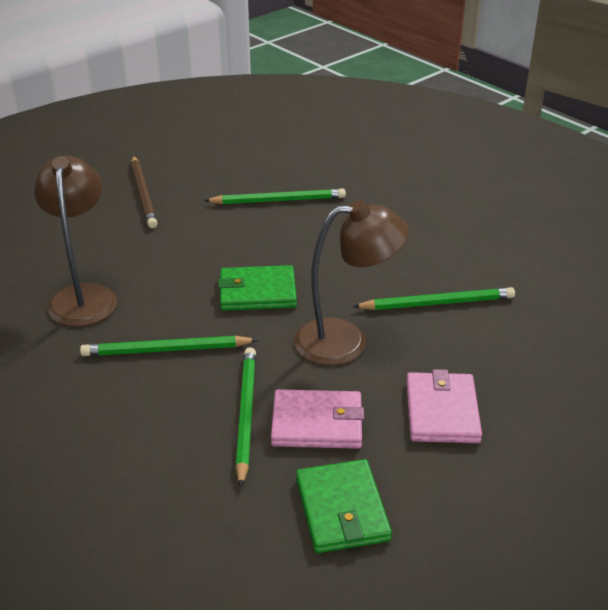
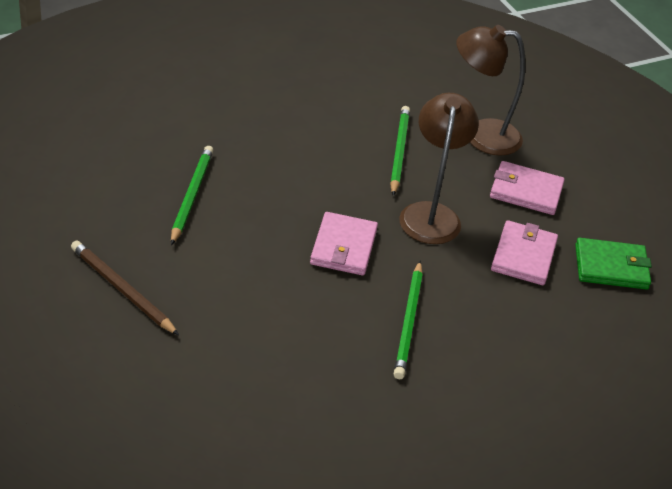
camera: 80 degrees left, 5 degrees up
(84, 296) = (303, 366): brown lamp -> brown lamp (481, 135)
(143, 194) = (122, 290): brown pencil -> brown pencil turned 135 degrees counterclockwise
(245, 414) = (505, 292): green pencil -> none
(257, 292) = (343, 247): green wallet -> pink wallet

